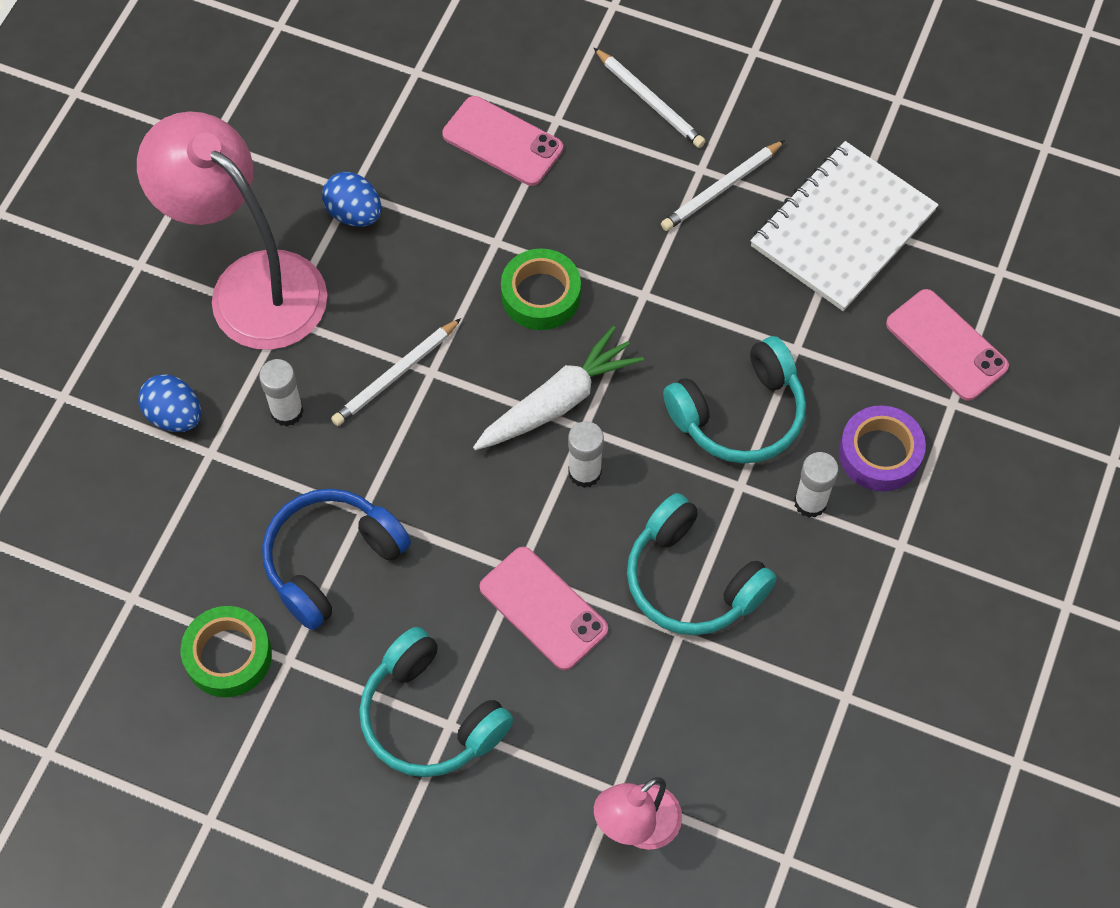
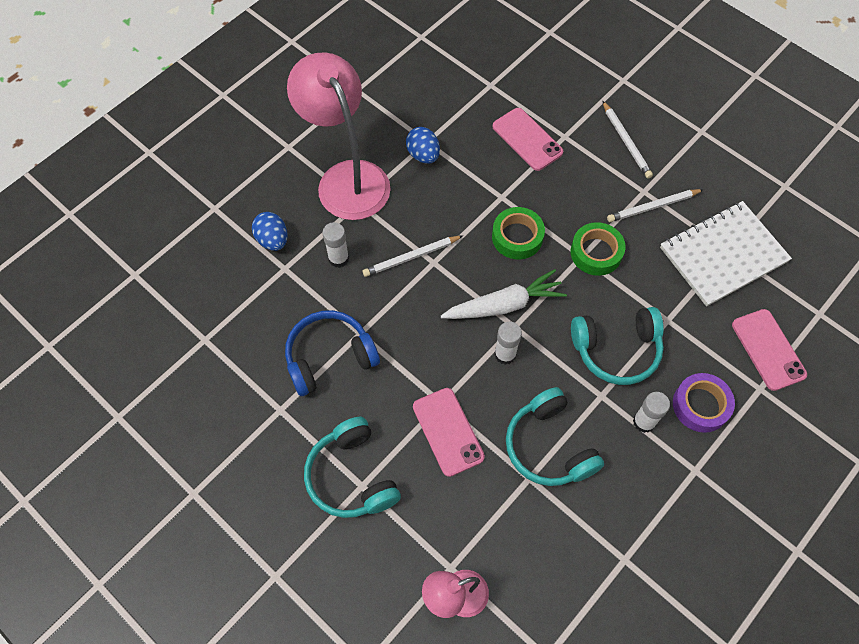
camera: 20 degrees right, 0 degrees up
(228, 656) = (246, 394): green tape -> green tape (596, 252)

